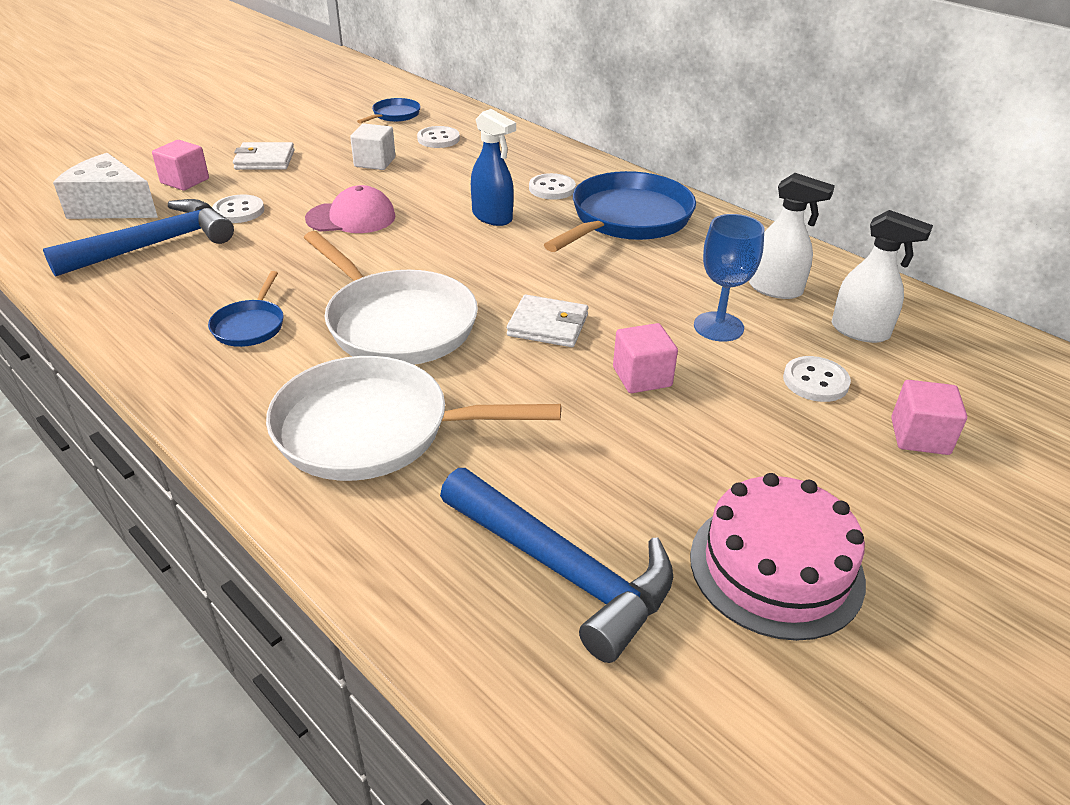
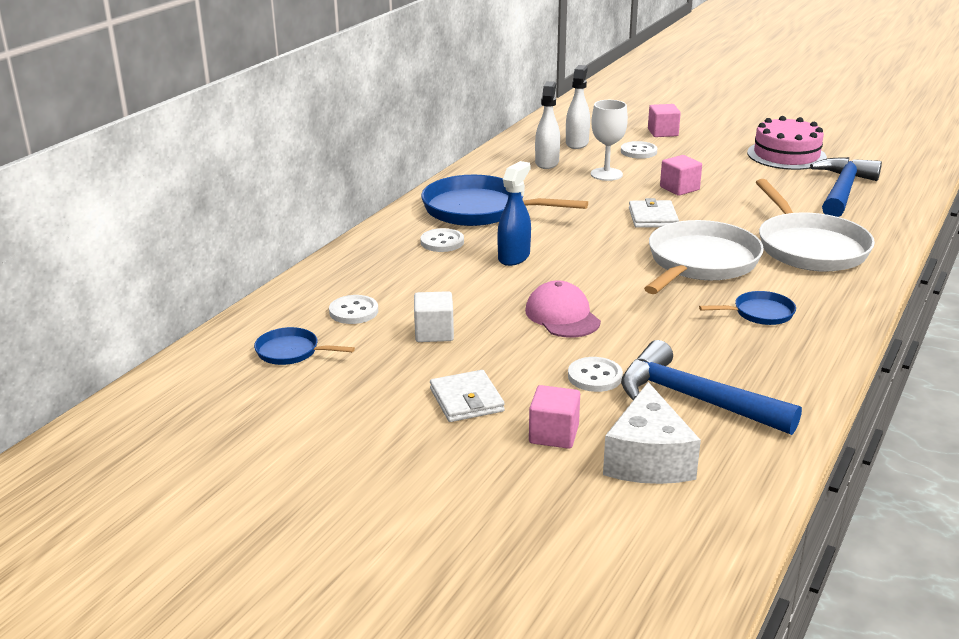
camera: 105 degrees left, 10 degrees down
(718, 327) = (606, 174): blue goblet -> white goblet

